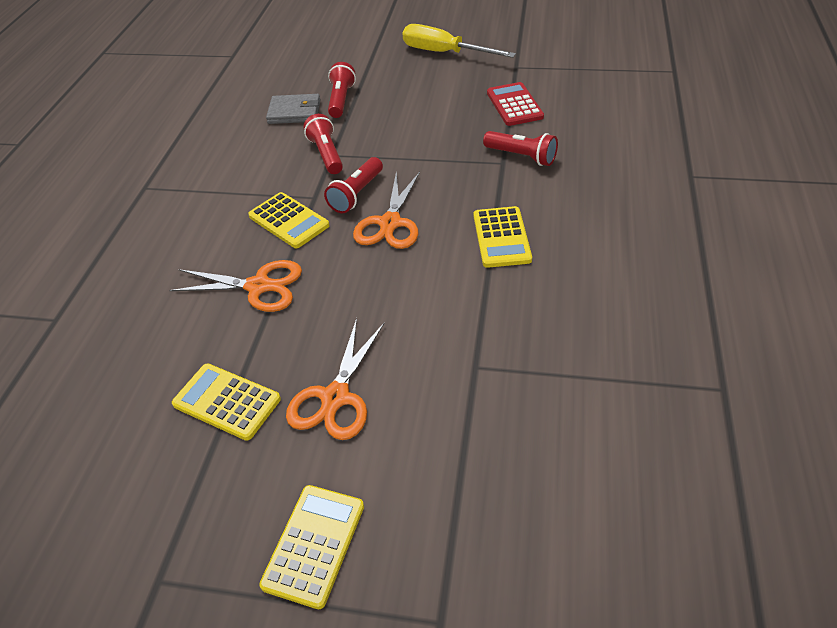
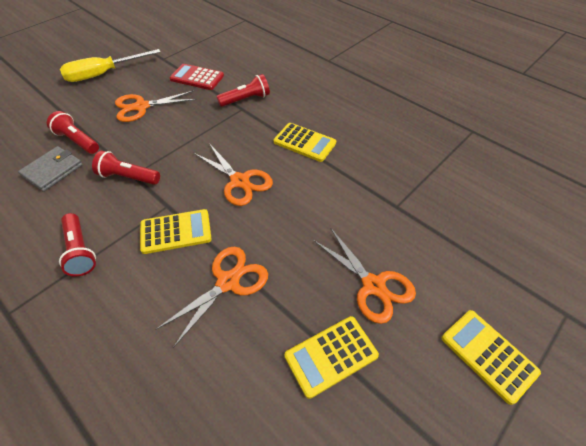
camera: 60 degrees left, 5 degrees up
(356, 194) = (191, 183): red flashlight -> red flashlight (80, 251)
(425, 102) = (141, 107): none -> orange scissors

